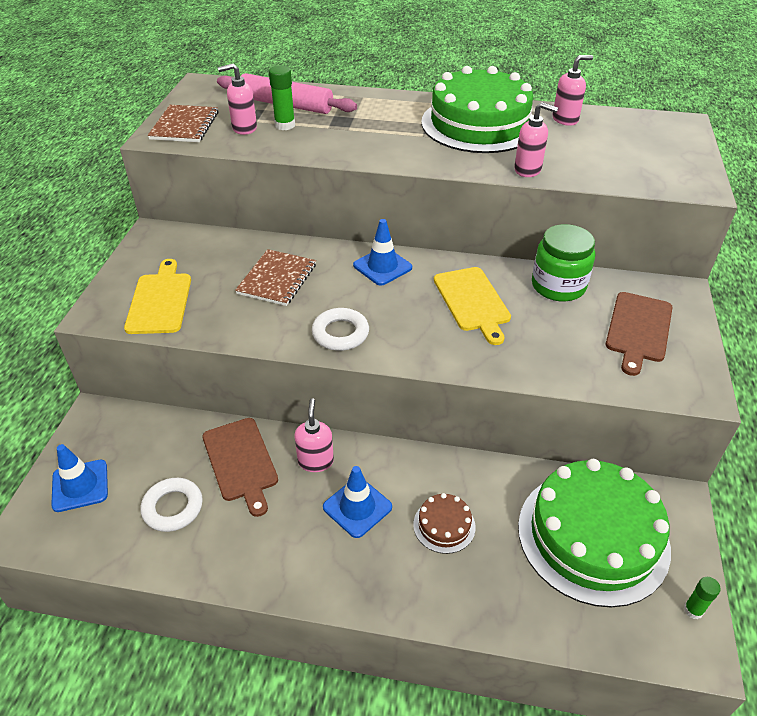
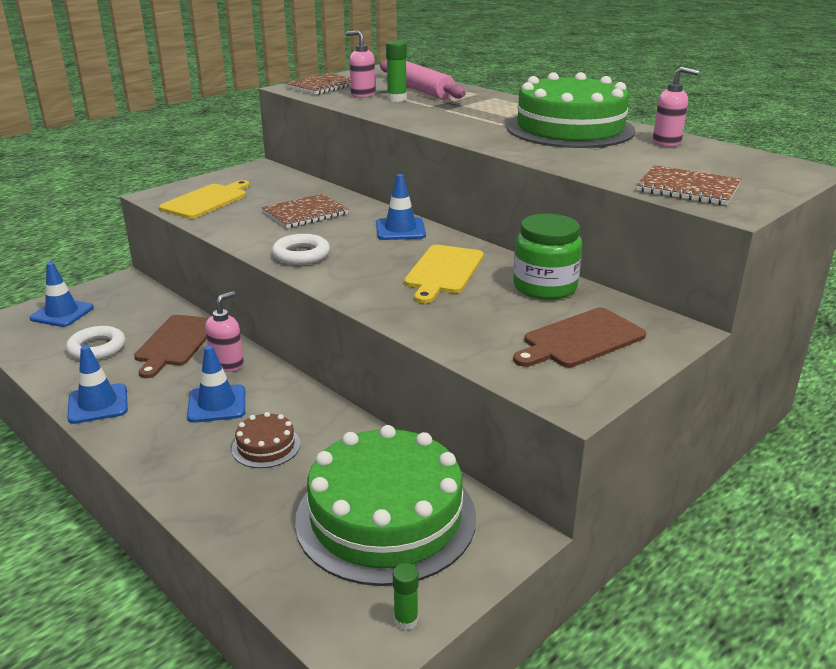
camera: 35 degrees right, 15 degrees down
(255, 567) = (98, 404): none -> blue traffic cone
(528, 170) = (561, 161): pink soap dispenser -> none
(646, 173) = (688, 188): none -> brown notebook

